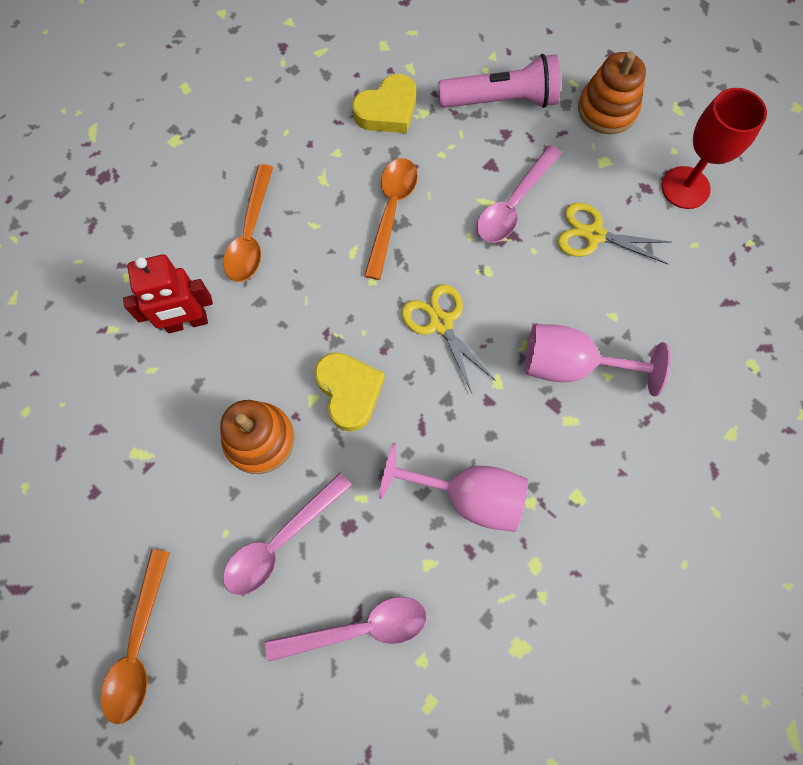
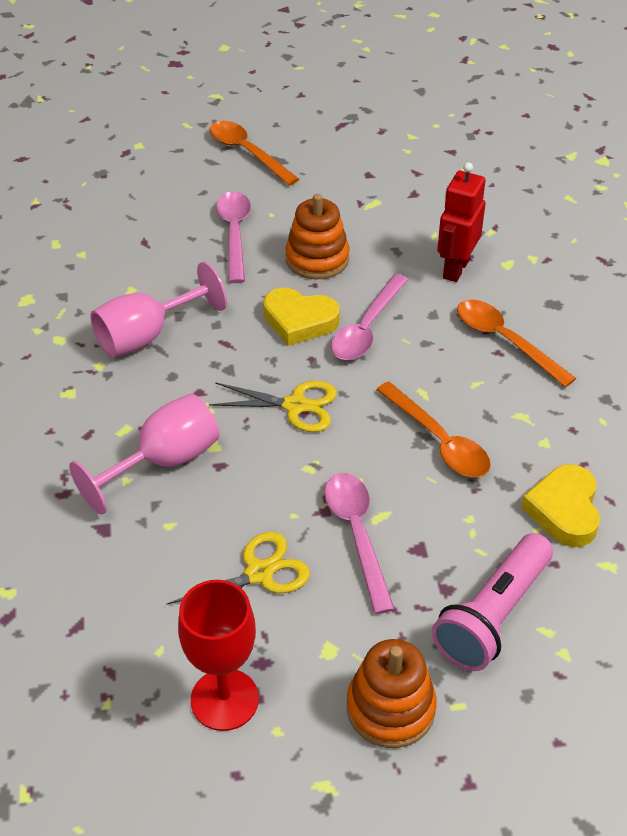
camera: 130 degrees right, 25 degrees down
(359, 628) = (137, 238): pink spoon -> pink spoon (366, 328)

